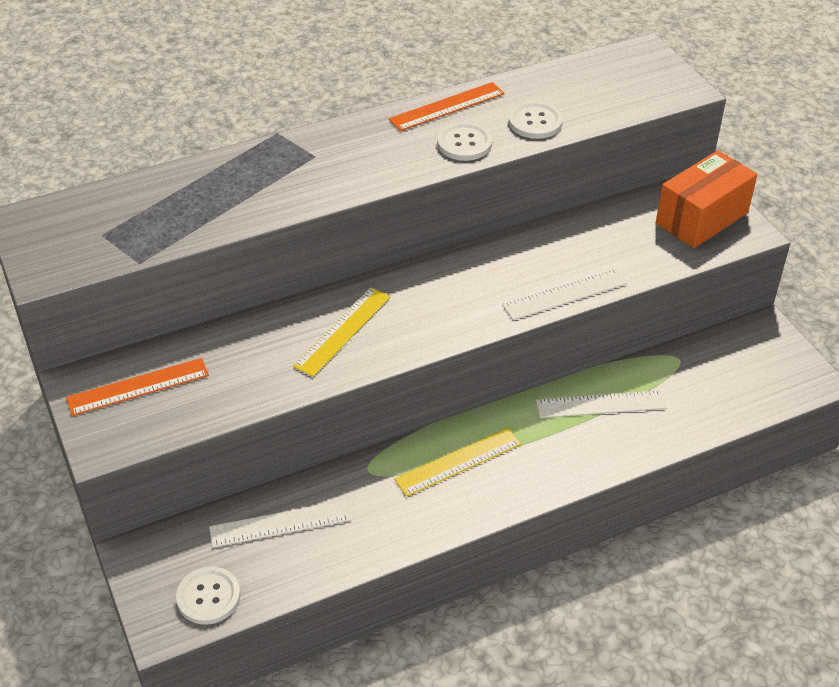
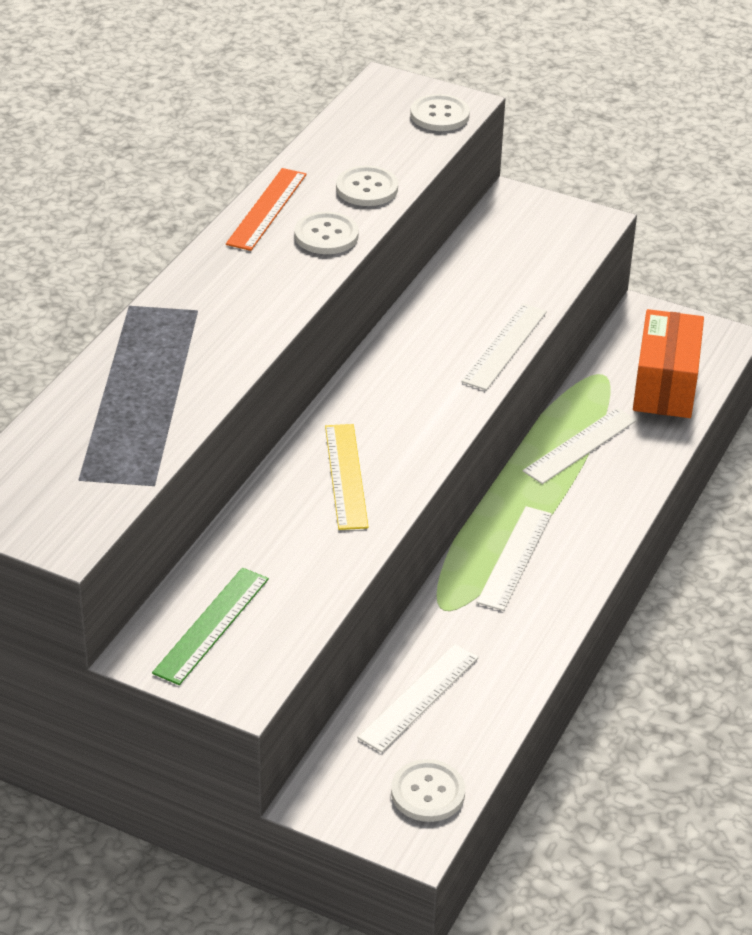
camera: 40 degrees left, 5 degrees down
(138, 387) = (211, 625): orange ruler -> green ruler
(458, 462) = (515, 558): yellow ruler -> white ruler
(656, 91) = (439, 115): none -> white button
(702, 218) = (544, 226): orange box -> orange box (665, 385)

